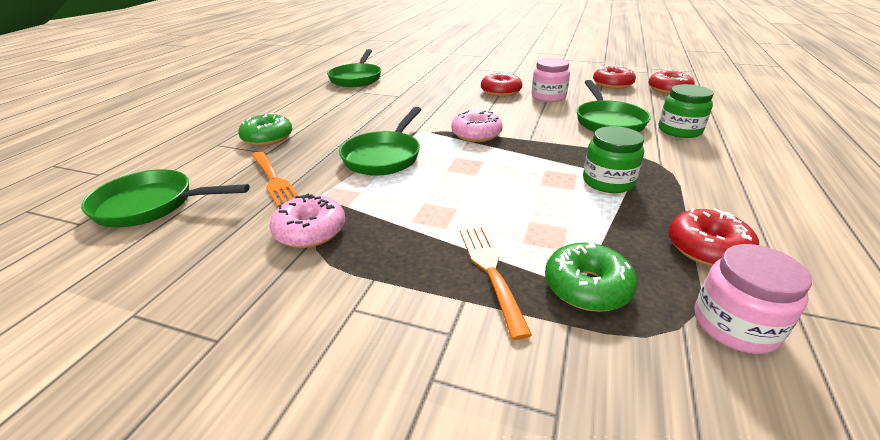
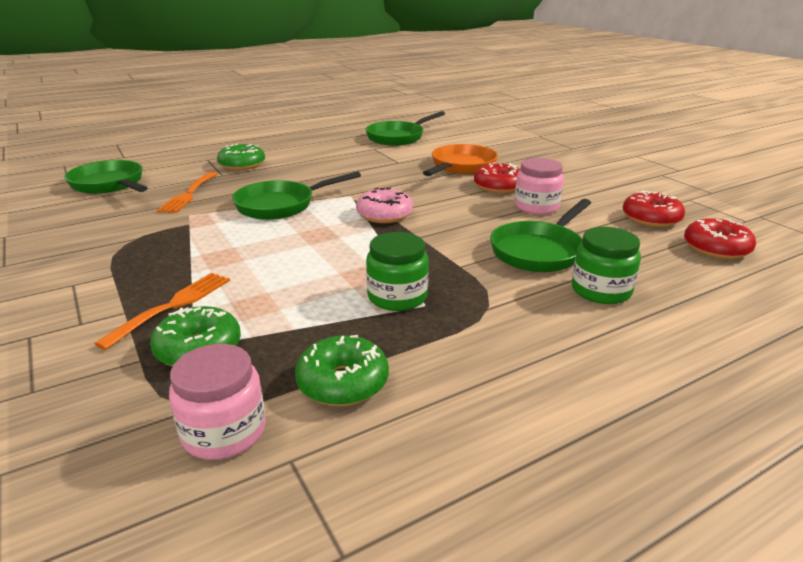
camera: 40 degrees right, 5 degrees down
(310, 231) = (142, 233): pink donut -> none
(448, 86) = (461, 166): none -> orange pan
(707, 248) = (343, 382): red donut -> green donut

